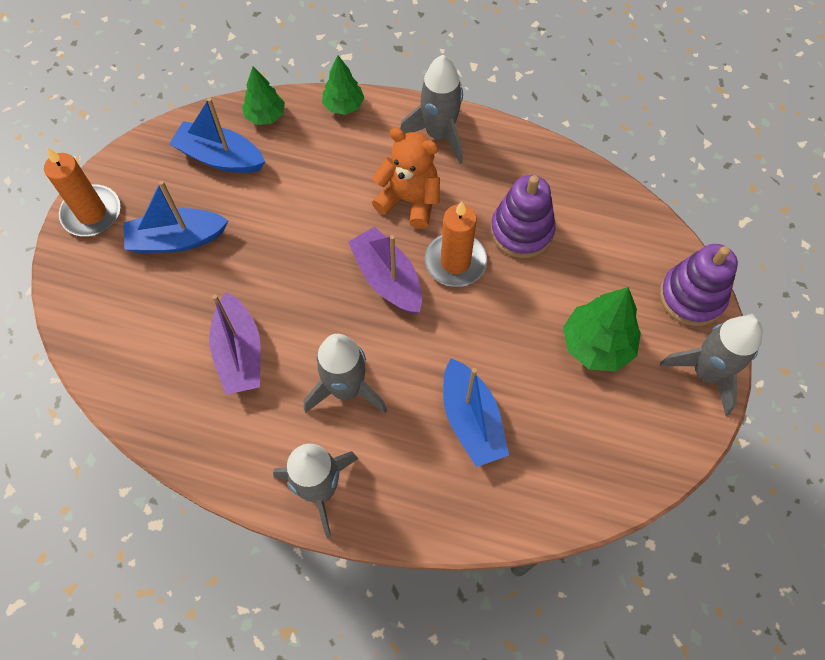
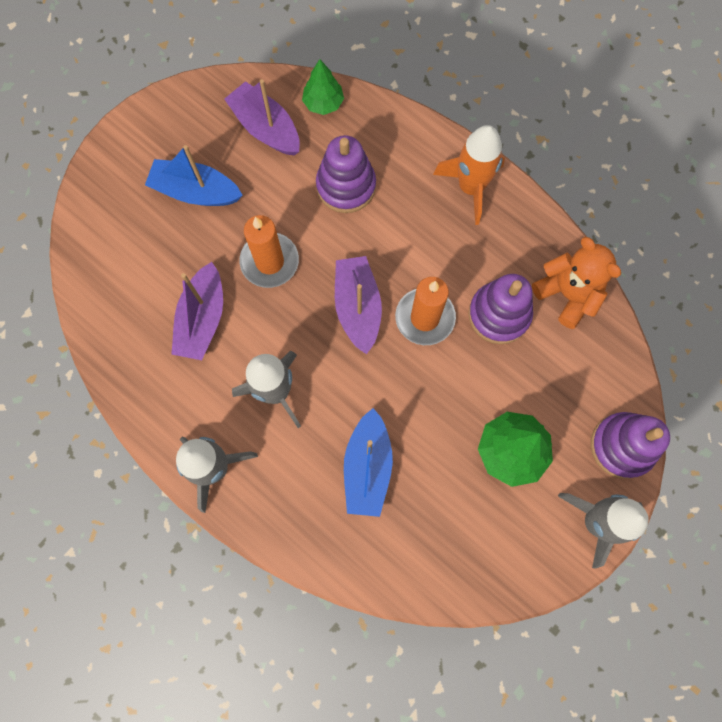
camera: 25 degrees right, 10 degrees up
(92, 213) = (135, 136): orange candle -> orange candle (269, 261)
(220, 157) = (266, 128): blue boat -> purple boat
(322, 178) = (346, 186): none -> purple stacking toy
(343, 106) = (397, 122): green tree -> none
(409, 200) = (412, 241): orange teddy bear -> orange teddy bear (567, 294)
(439, 135) = (471, 187): grey rocket -> orange rocket

